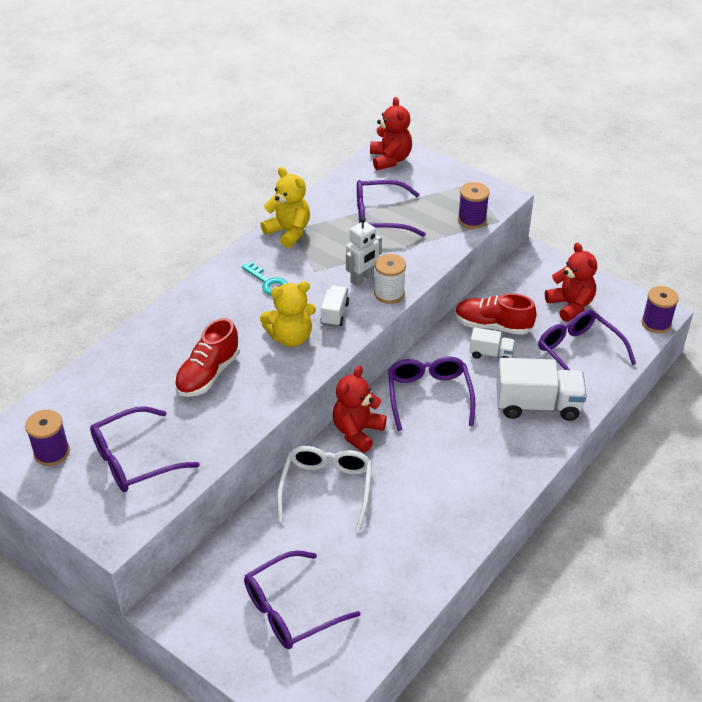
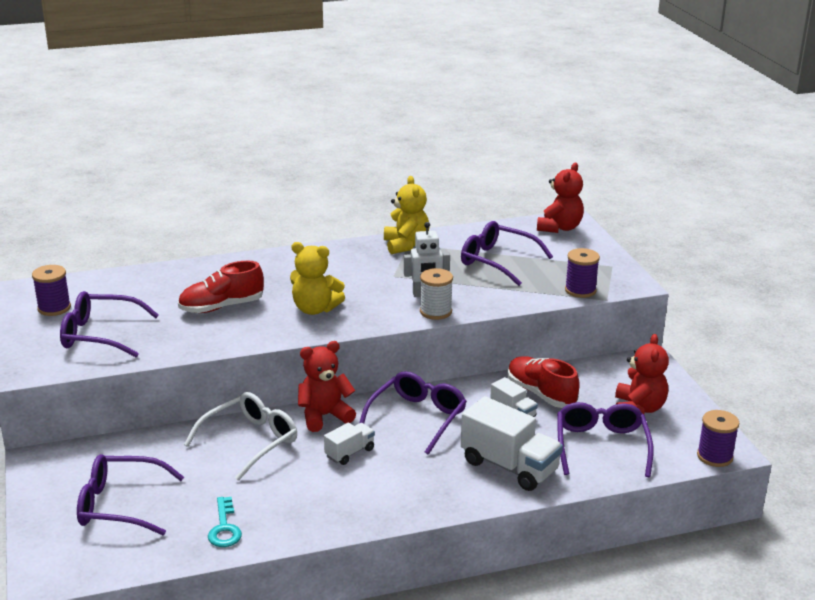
camera: 35 degrees right, 15 degrees down
(268, 283) = (345, 270): turquoise key -> turquoise key (224, 528)
(334, 314) = (371, 308): white truck -> white truck (349, 453)

